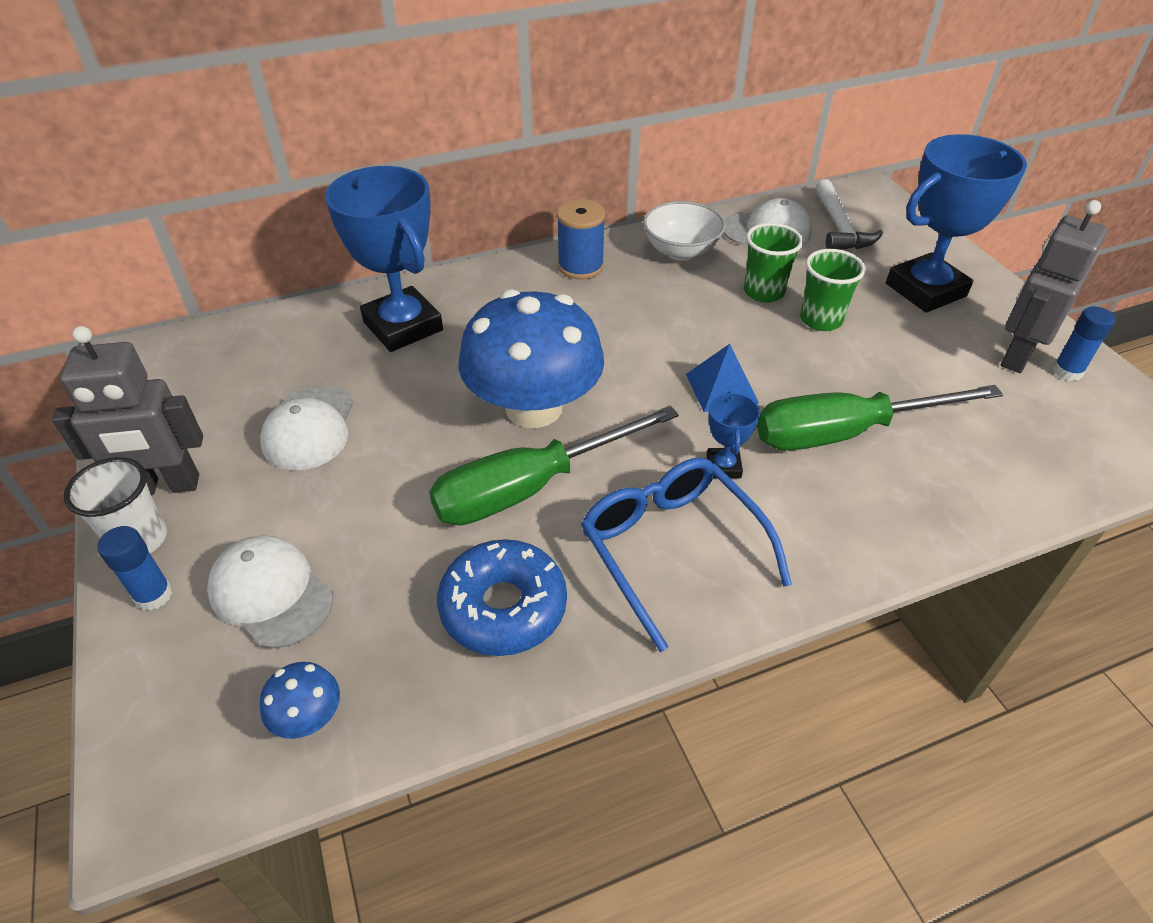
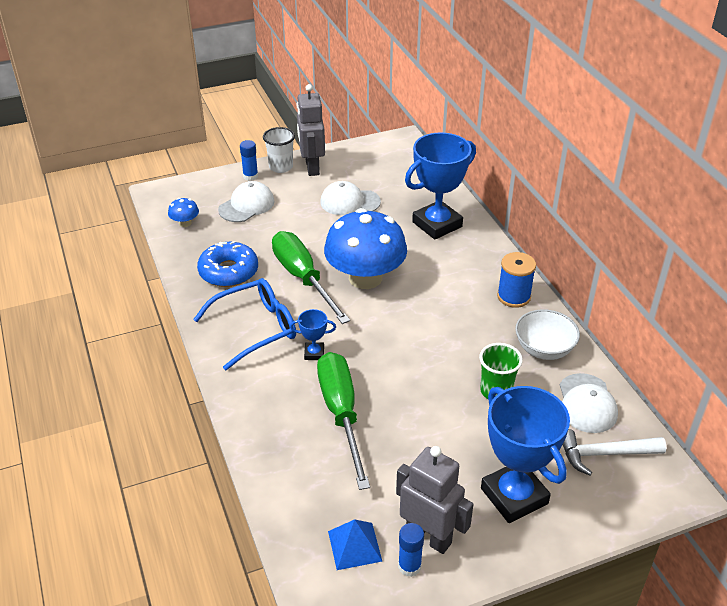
camera: 90 degrees right, 5 degrees down
(721, 388) = (384, 358): blue pyramid -> blue pyramid (354, 546)
(821, 320) = (464, 420): green cup -> none

